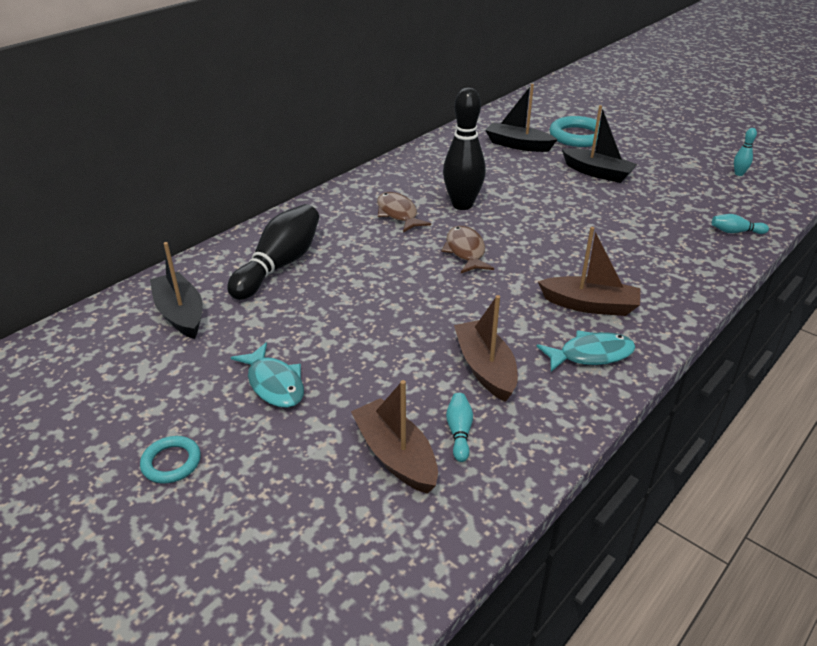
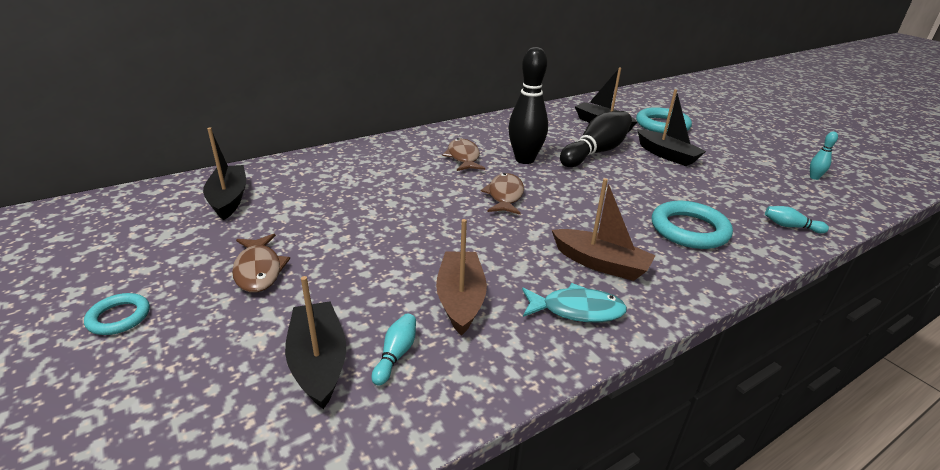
camera: 15 degrees right, 5 degrees down
(274, 384) = (259, 270): turquoise fish -> brown fish
(280, 265) = (336, 178): black bowling pin -> black bowling pin (596, 152)
(395, 456) = (318, 362): brown boat -> black boat
(651, 253) = (689, 230): none -> turquoise ring

